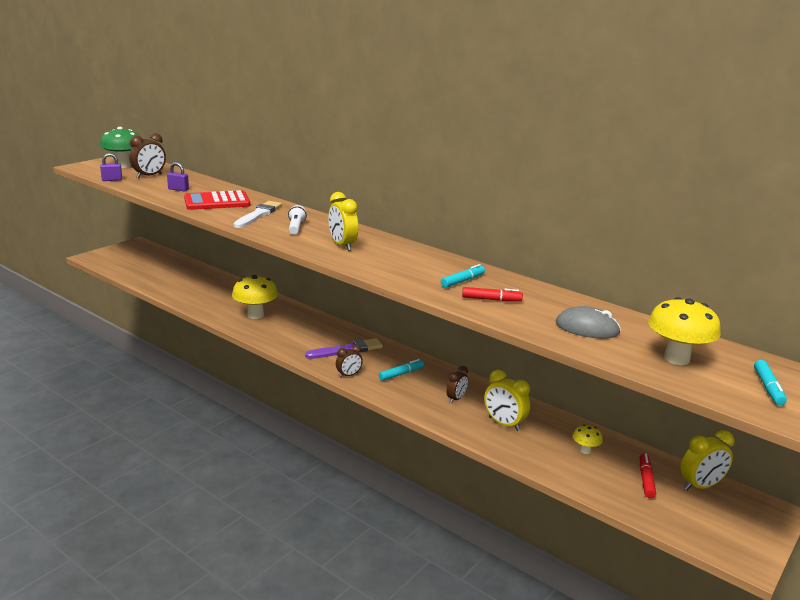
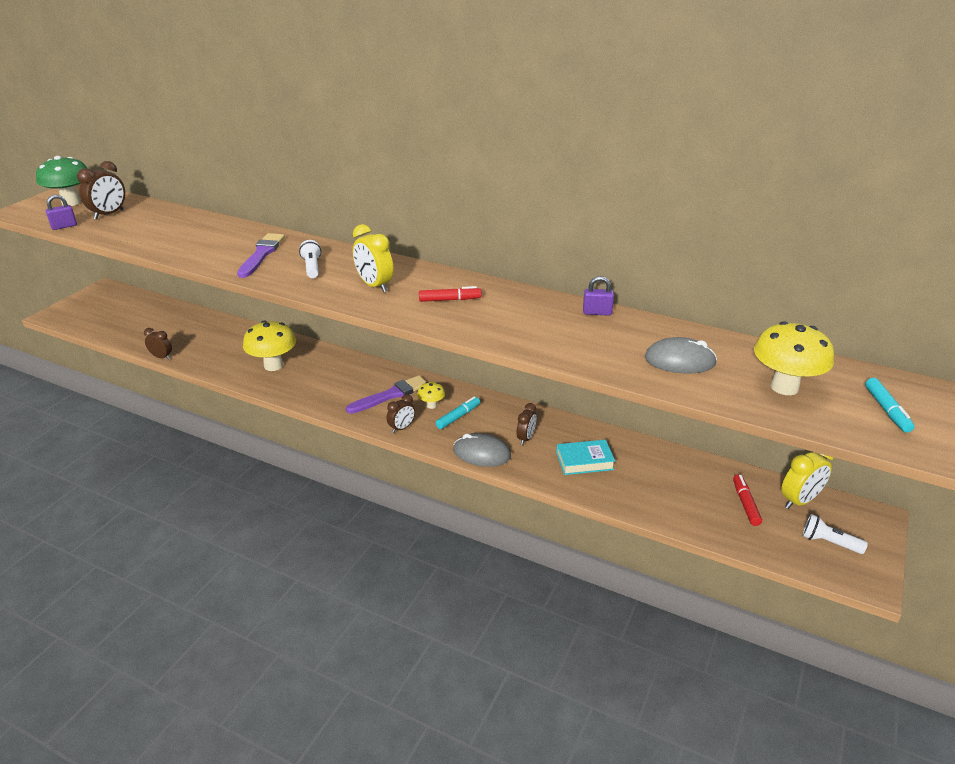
camera: 10 degrees left, 10 degrees up
(166, 297) = (161, 357): none -> brown clock
(178, 189) = (152, 230): purple padlock -> purple padlock (597, 312)
(217, 202) = (205, 242): red calculator -> none
(258, 214) = (261, 254): white brush -> purple brush
(412, 404) = (481, 453): none -> grey mouse
(462, 281) = (526, 316): turquoise marker -> none
(491, 299) = (566, 338): red marker -> red marker (450, 300)
(504, 424) = (584, 461): yellow clock -> turquoise book
(585, 450) = (676, 479): yellow mushroom -> yellow mushroom (431, 405)
(718, 523) = (829, 542): none -> white flashlight

